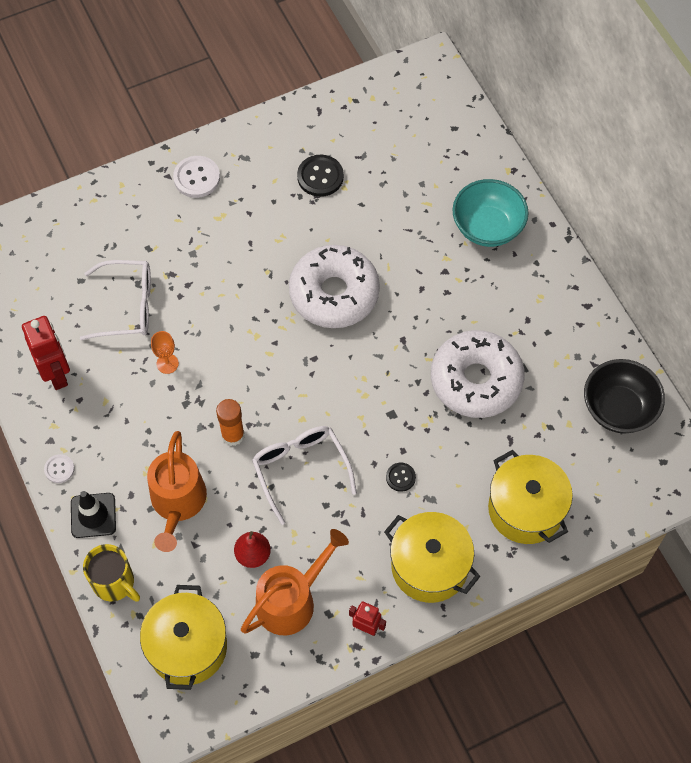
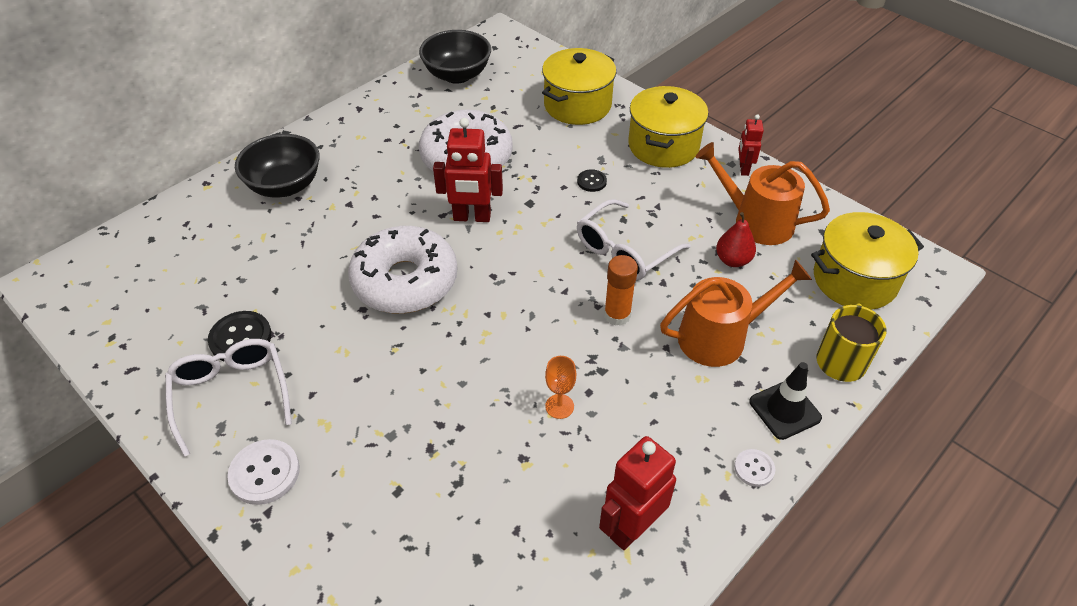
camera: 110 degrees left, 15 degrees down
(127, 306) = (497, 482): white glasses -> white glasses (231, 395)
(390, 362) = (472, 217): none -> red robot
(487, 227) = (285, 186): turquoise bowl -> black bowl

